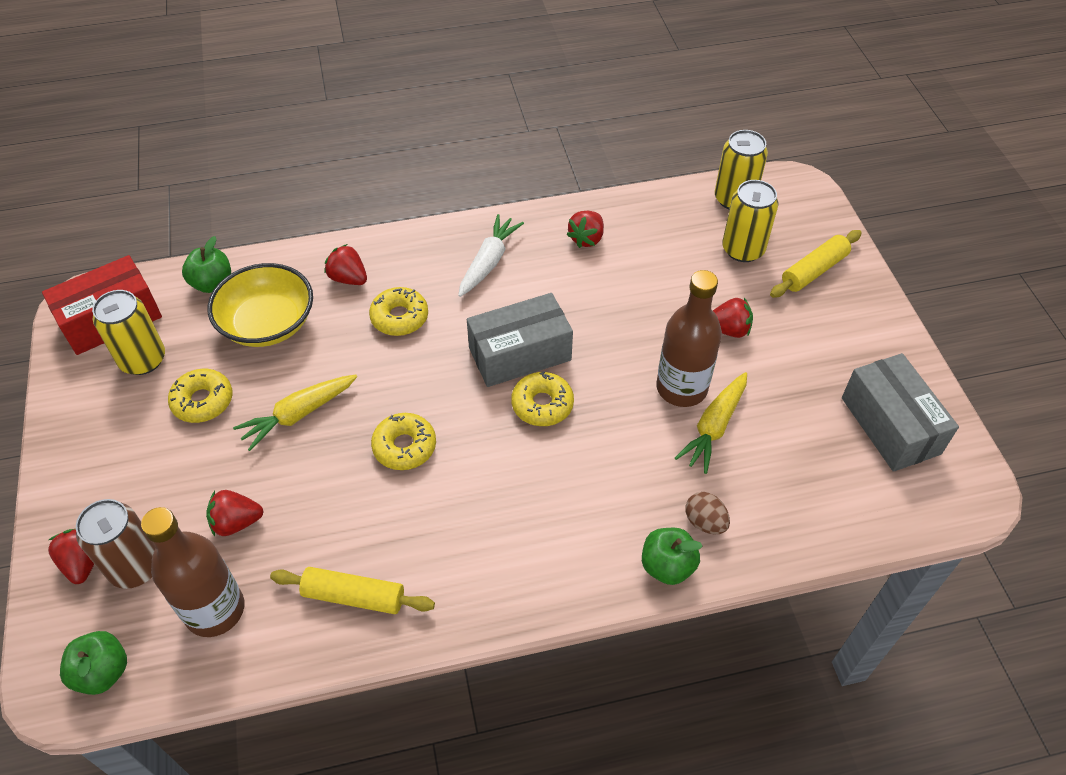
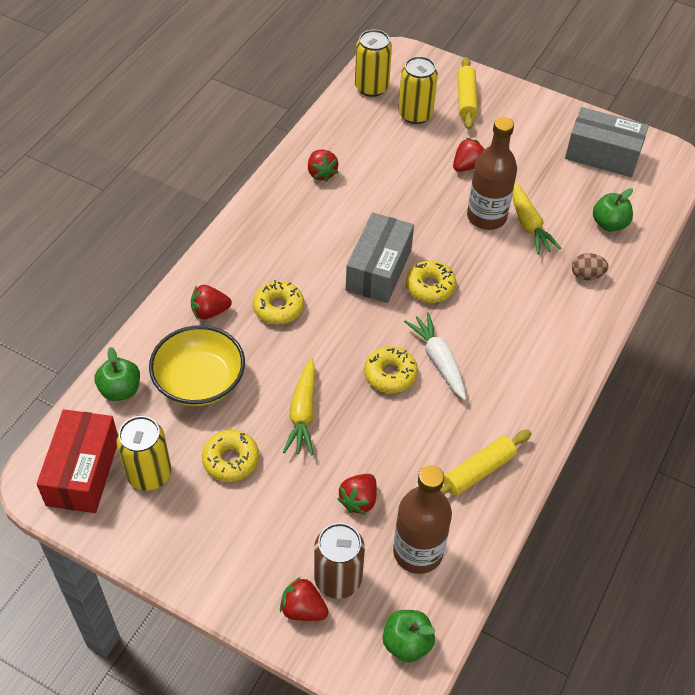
camera: 50 degrees left, 0 degrees up
(488, 262) = (283, 232): white carrot -> white carrot (438, 360)
(667, 566) = (598, 312): green apple -> green apple (609, 224)

